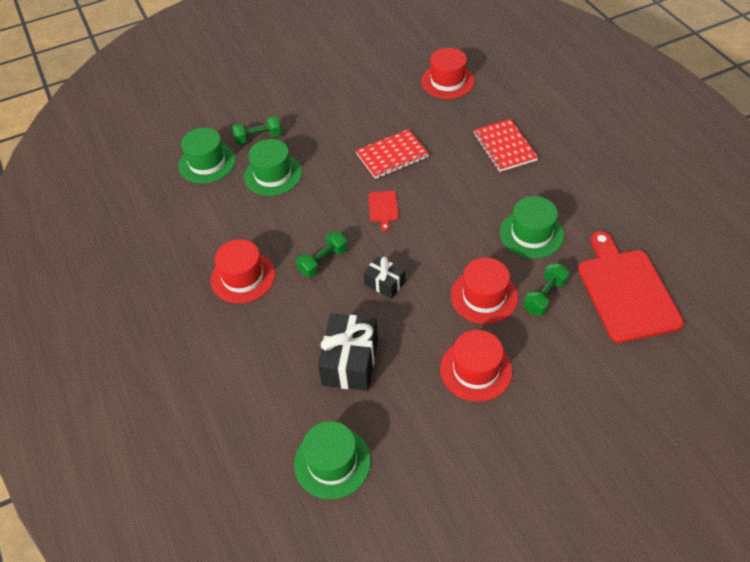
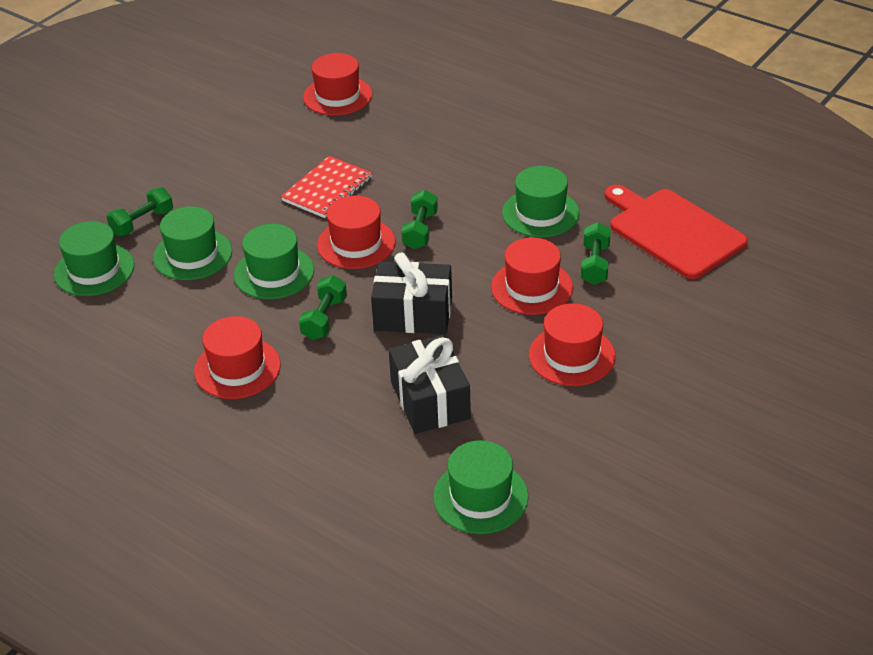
camera: 30 degrees left, 10 degrees down
(314, 210) = (274, 273): none -> green hat
(383, 208) = (356, 243): red cutting board -> red hat
(384, 283) = (413, 314): black gift -> black gift, size x1.73
(434, 214) = (420, 230): none -> green dumbbell
(504, 147) = (451, 141): red notebook -> none

